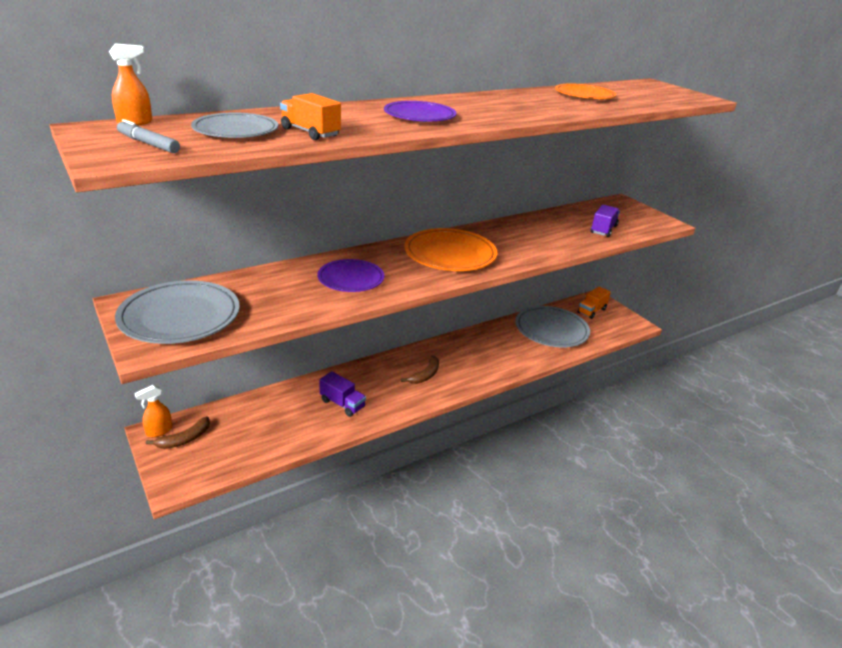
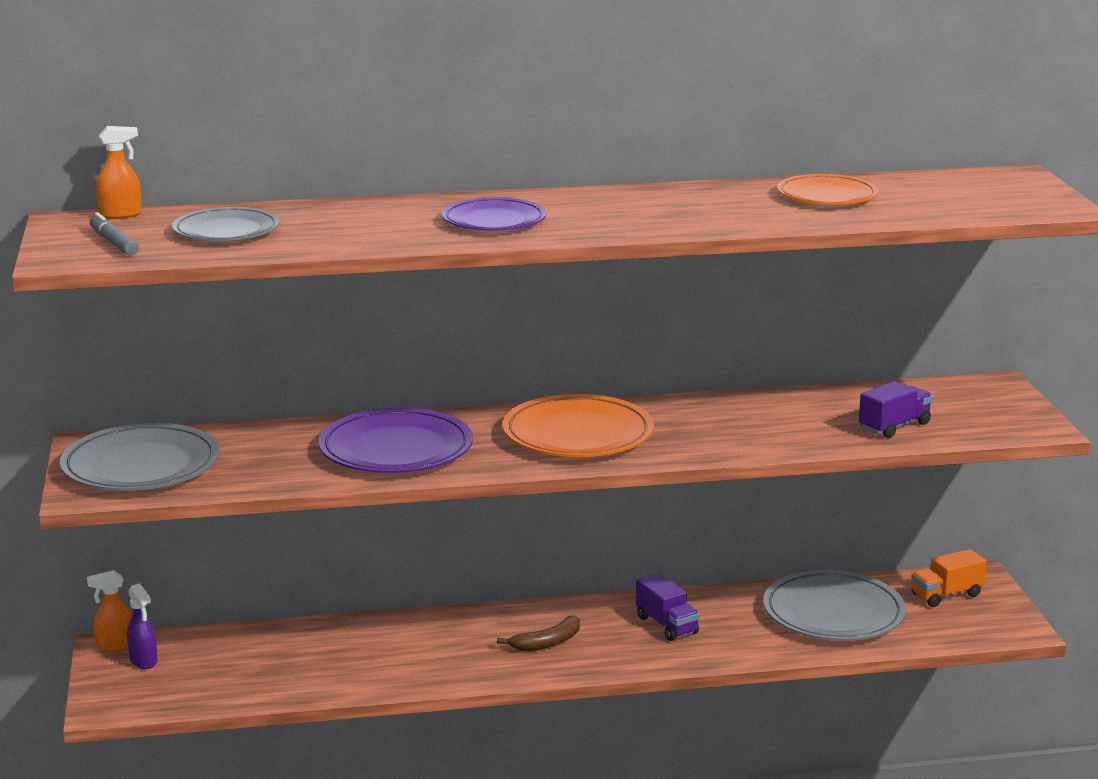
camera: 25 degrees right, 10 degrees down
(185, 439) = (143, 661): brown banana -> purple spray bottle
(310, 132) = (314, 238): orange truck -> none
(342, 404) = (388, 658): purple truck -> purple truck (666, 625)
(351, 279) = (396, 449): purple plate -> purple plate, size x1.53

